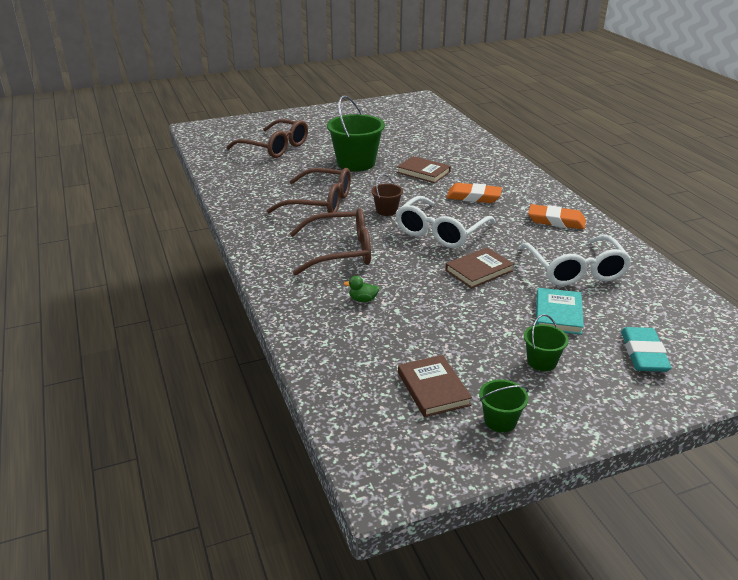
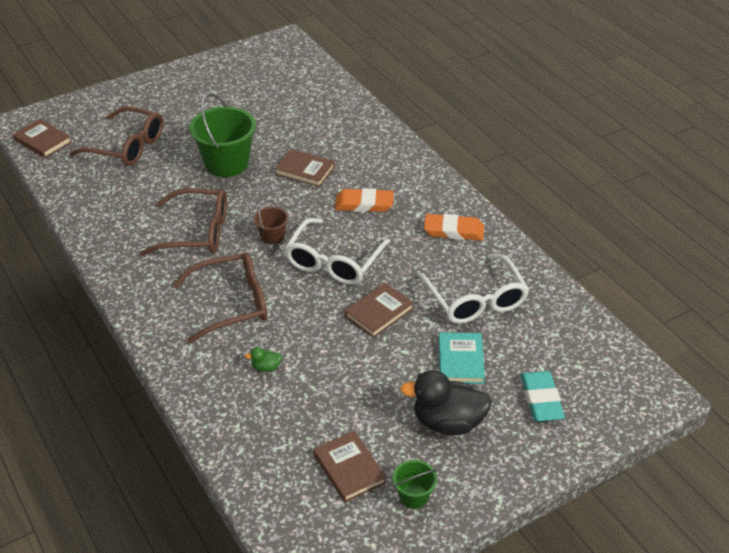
camera: 10 degrees left, 10 degrees up
(207, 139) = (43, 141): none -> brown book
(542, 362) = (447, 422): green bucket -> black duck

